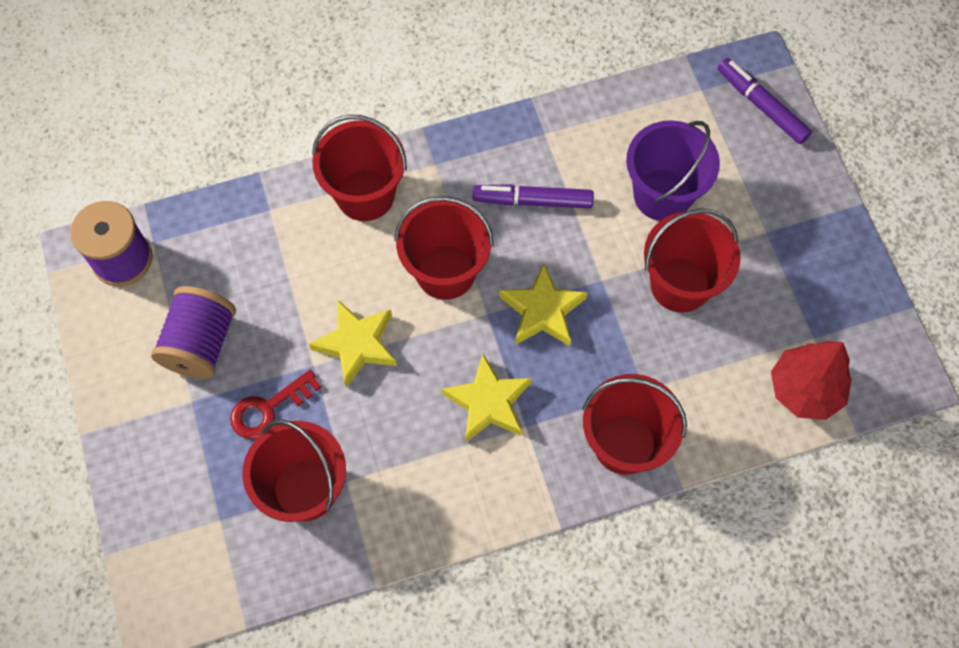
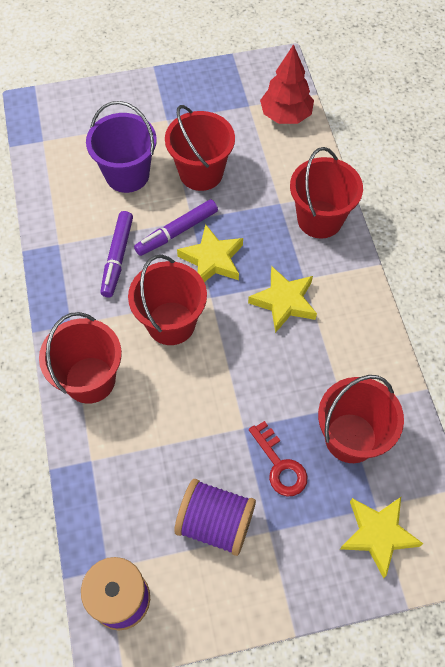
camera: 85 degrees left, 5 degrees down
(357, 344) = (228, 393): yellow star -> yellow star (377, 534)
(761, 106) = (65, 108): purple marker -> purple marker (177, 232)

